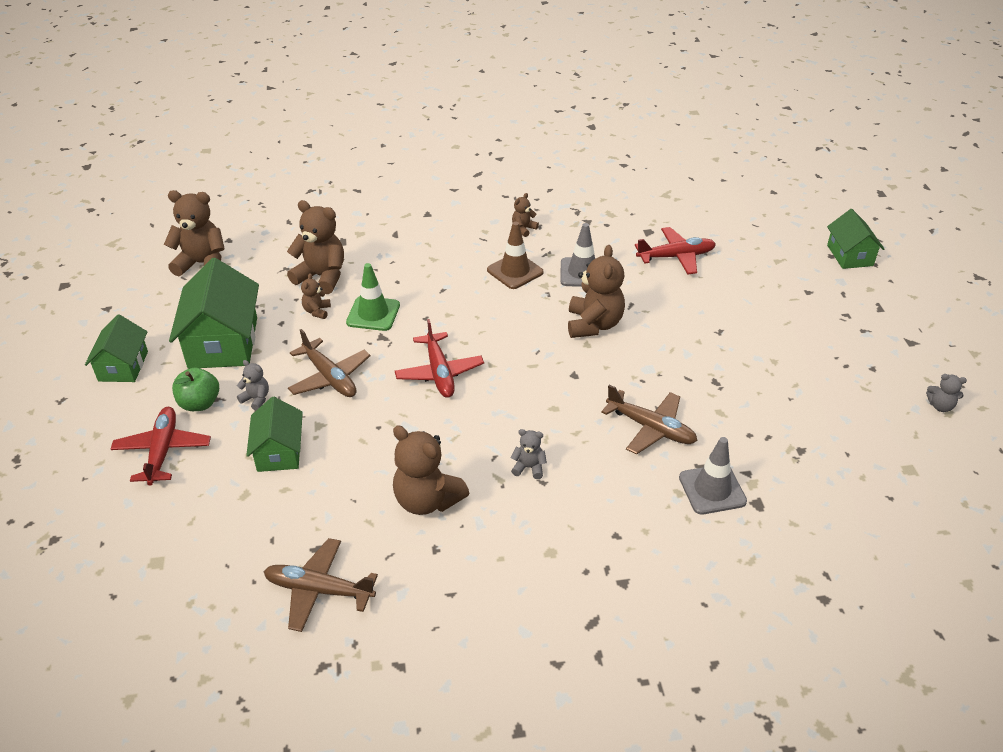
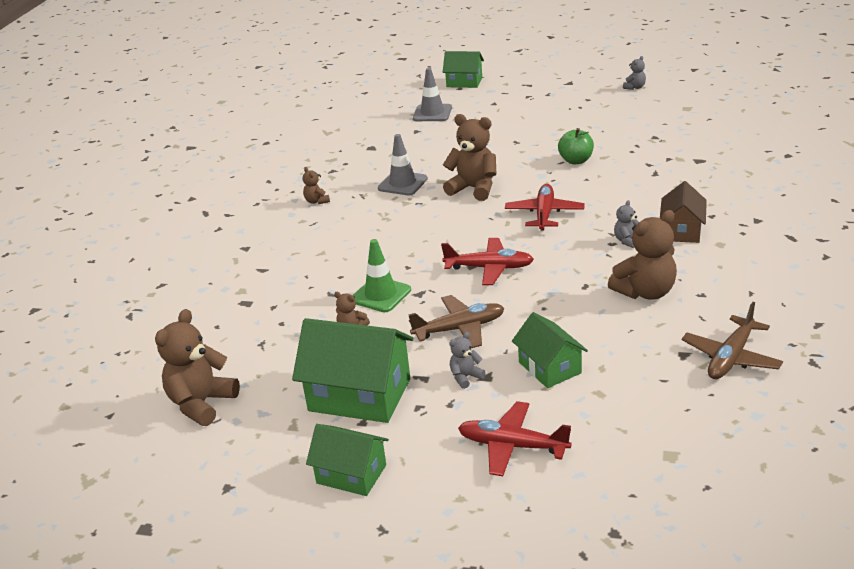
camera: 65 degrees left, 10 degrees down
(199, 403) = (451, 416): green apple -> green apple (576, 161)
(279, 451) = (549, 367): green house -> green house turned 45 degrees clockwise
(322, 277) = (296, 320): brown teddy bear -> none
(515, 271) = (375, 214): brown traffic cone -> none
(569, 512) = (681, 231): none -> brown house
(651, 428) = (608, 185): brown plane -> none
(676, 257) = (414, 142): red plane -> red plane (544, 214)
(712, 489) = (680, 173): grey traffic cone -> grey traffic cone (432, 113)

